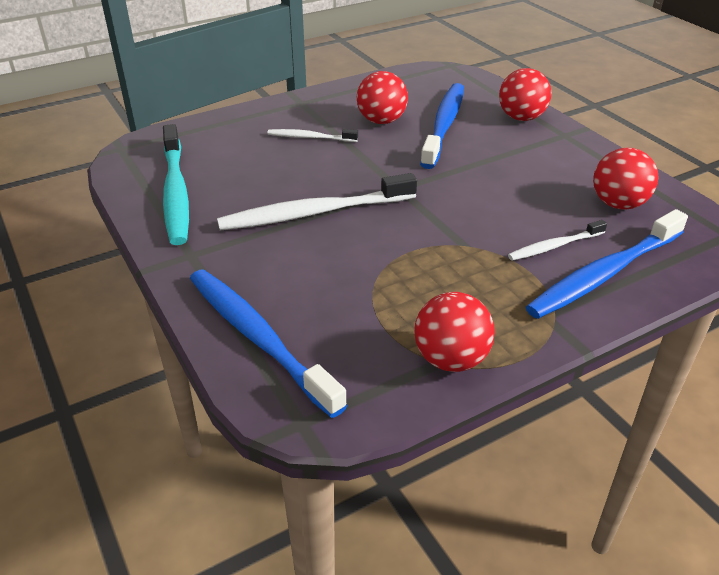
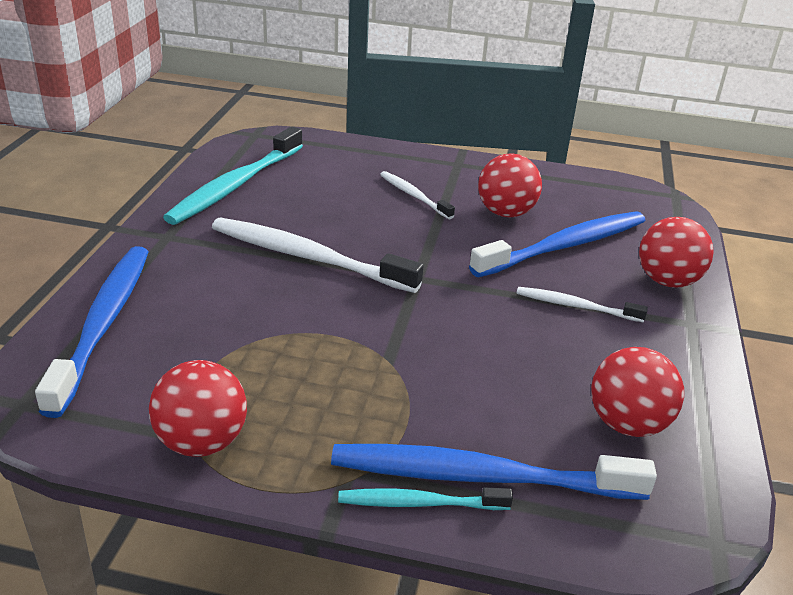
camera: 40 degrees right, 5 degrees down
(555, 246) = (476, 417): white toothbrush -> white toothbrush (576, 306)
(602, 306) = (420, 503): none -> turquoise toothbrush

